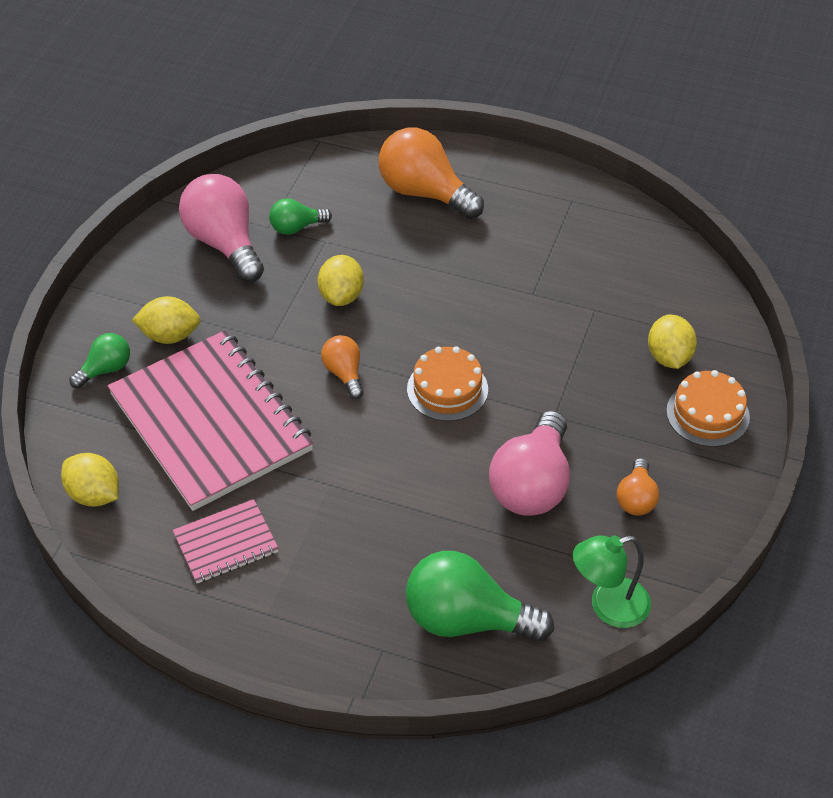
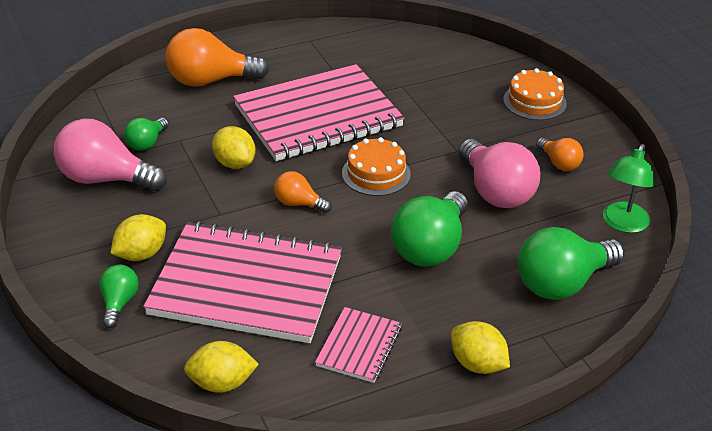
camera: 45 degrees left, 10 degrees down
(399, 497) = (430, 247): none -> green light bulb
(472, 293) = (318, 116): none -> pink notebook
(669, 357) = (475, 86): yellow lemon -> yellow lemon (477, 364)

